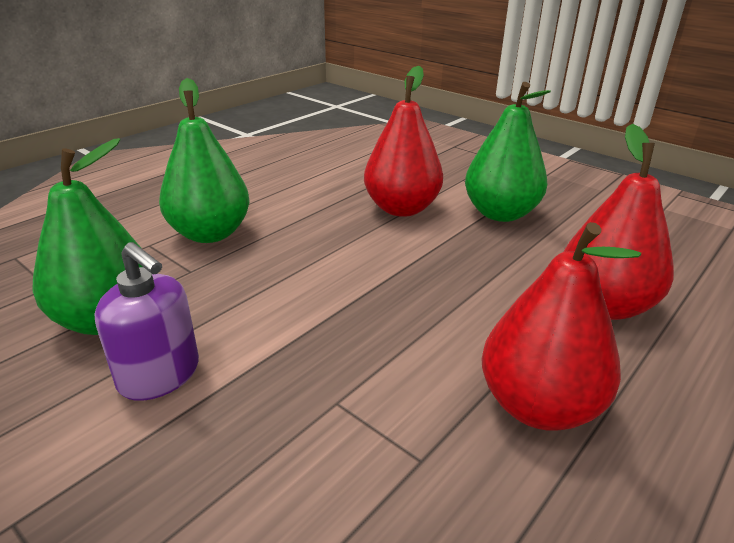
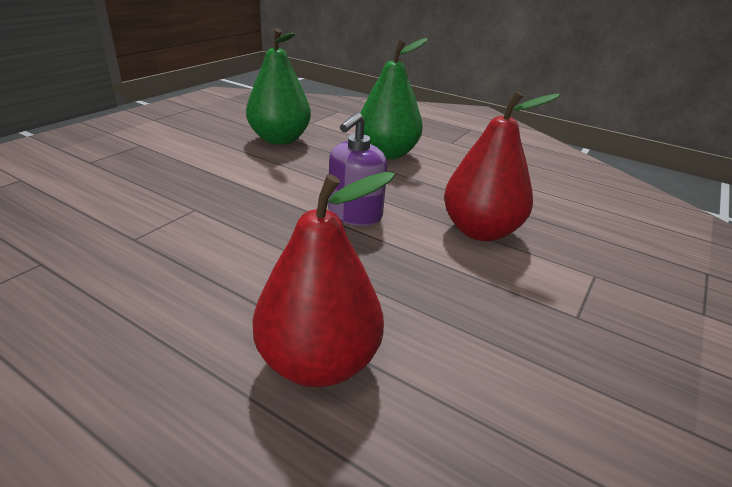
camera: 80 degrees right, 0 degrees up
(160, 375) = (228, 158): purple soap dispenser -> purple soap dispenser (355, 215)
(500, 213) = (513, 299): green pear -> none
(538, 406) = (167, 293): red pear -> none

